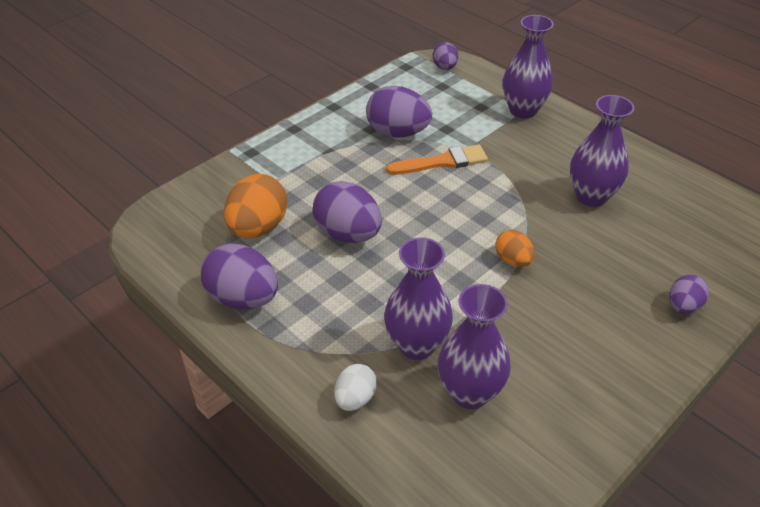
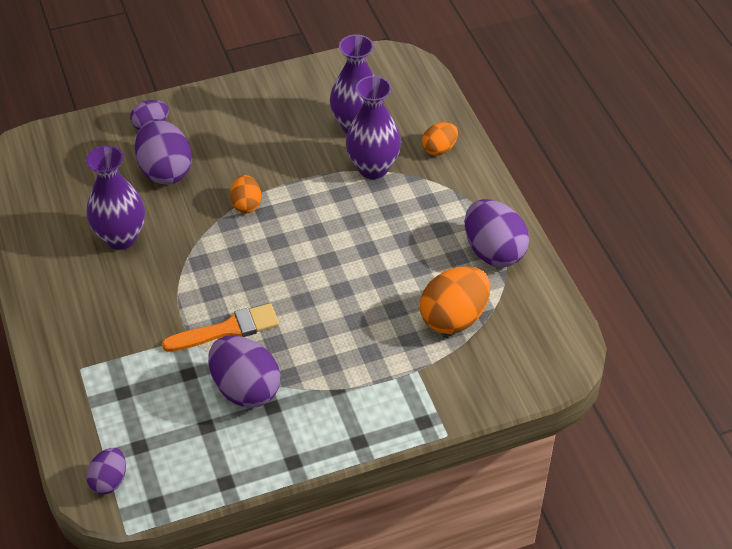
camera: 155 degrees left, 5 degrees up
(348, 234) = (372, 280): purple egg -> purple egg (165, 170)
(355, 398) = (439, 149): white egg -> orange egg
(442, 162) = (227, 329): orange brush -> orange brush turned 150 degrees clockwise
(523, 110) = (82, 368): purple vase -> none

